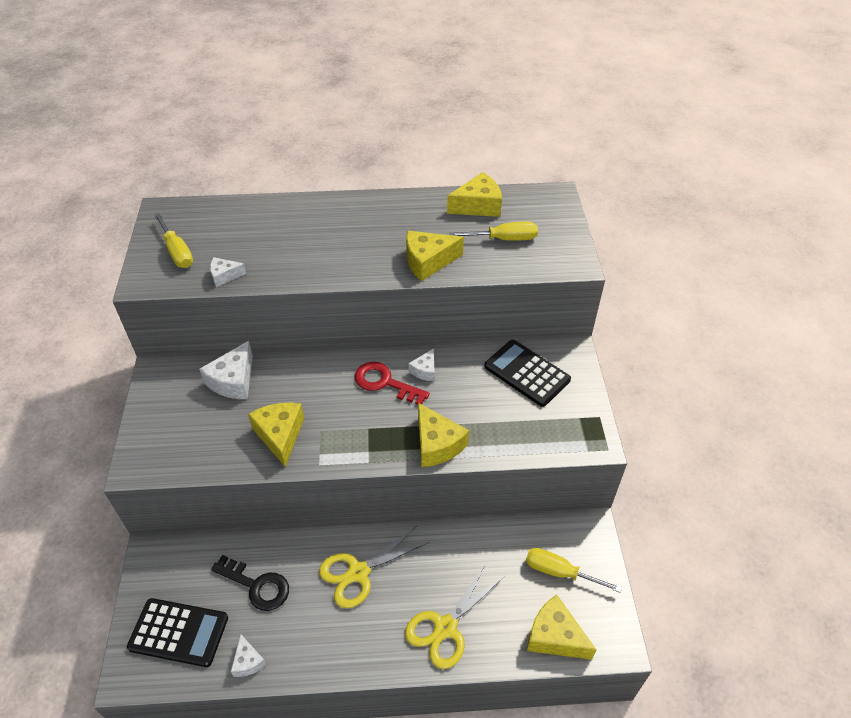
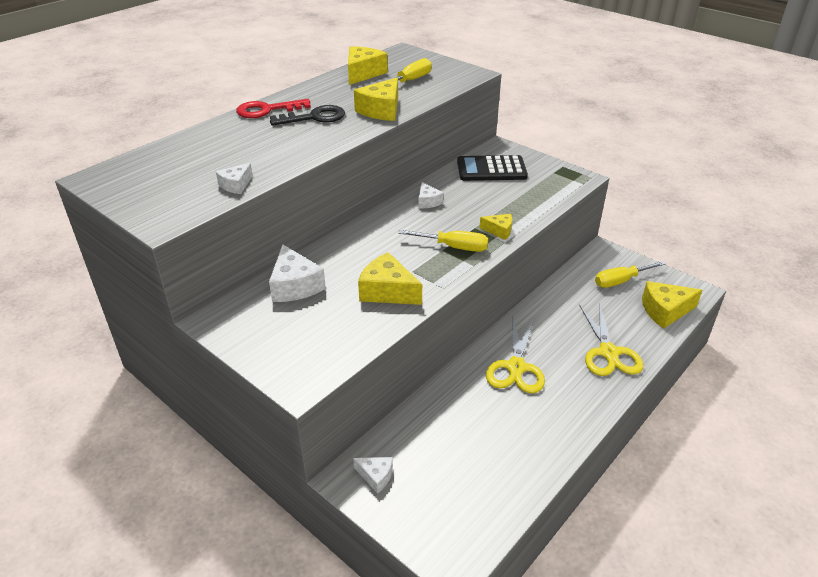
camera: 45 degrees left, 10 degrees down
(177, 251) = (161, 193): yellow screwdriver -> yellow screwdriver (453, 247)
(178, 632) = (450, 503): black calculator -> none
(248, 661) = (526, 473): white cheese -> white cheese (376, 476)
(257, 586) = (462, 429): black key -> black key (314, 117)
(385, 383) = (412, 222): red key -> red key (267, 110)
(437, 444) = (499, 231): yellow cheese -> yellow cheese, size x0.57

